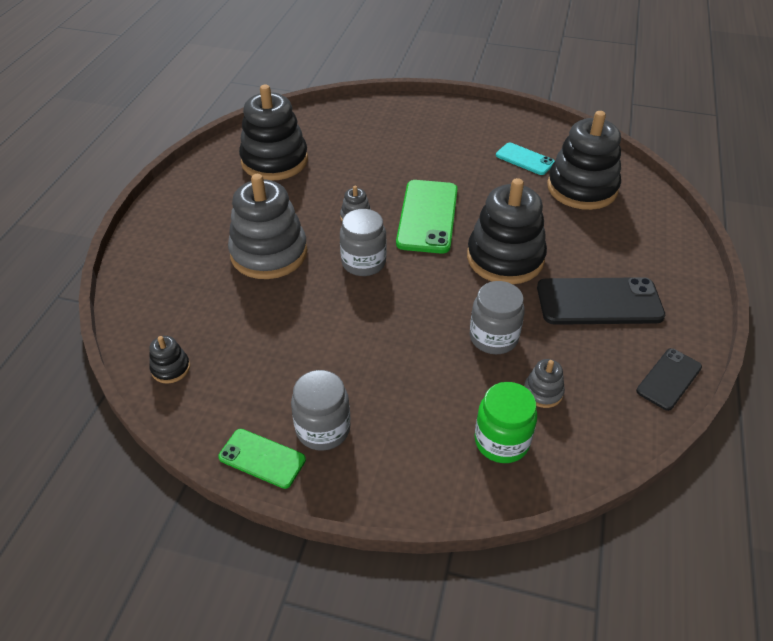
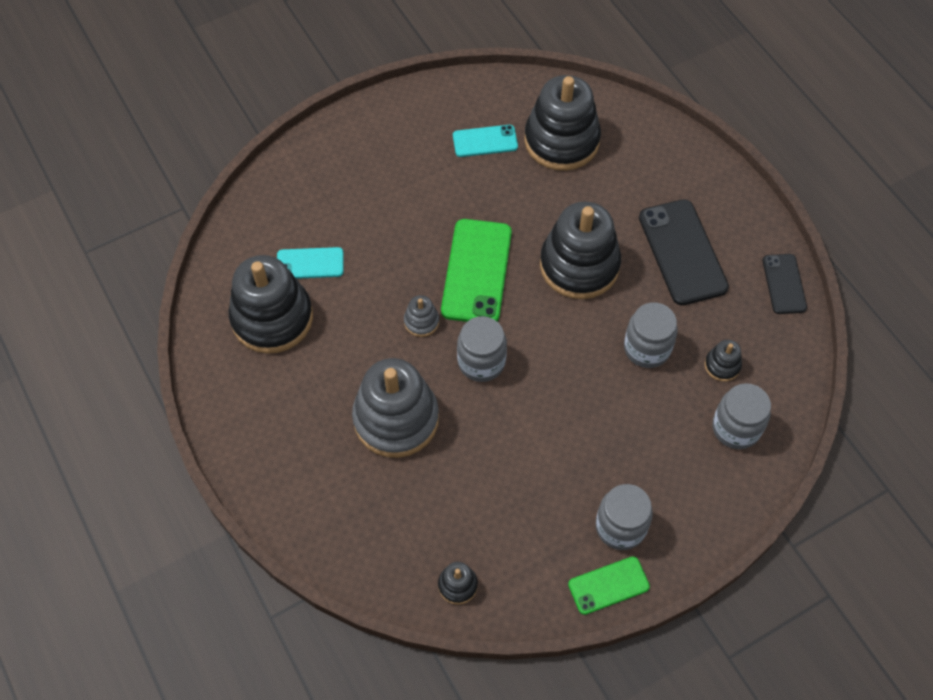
camera: 45 degrees left, 15 degrees up
(332, 151) = (310, 263): none -> turquoise phone
(427, 216) = (477, 271): green phone -> green phone turned 45 degrees clockwise
(501, 441) = (736, 428): green jar -> grey jar
(543, 392) = (722, 365): grey stacking toy -> black stacking toy
(599, 302) = (682, 252): black phone -> black phone turned 60 degrees counterclockwise

